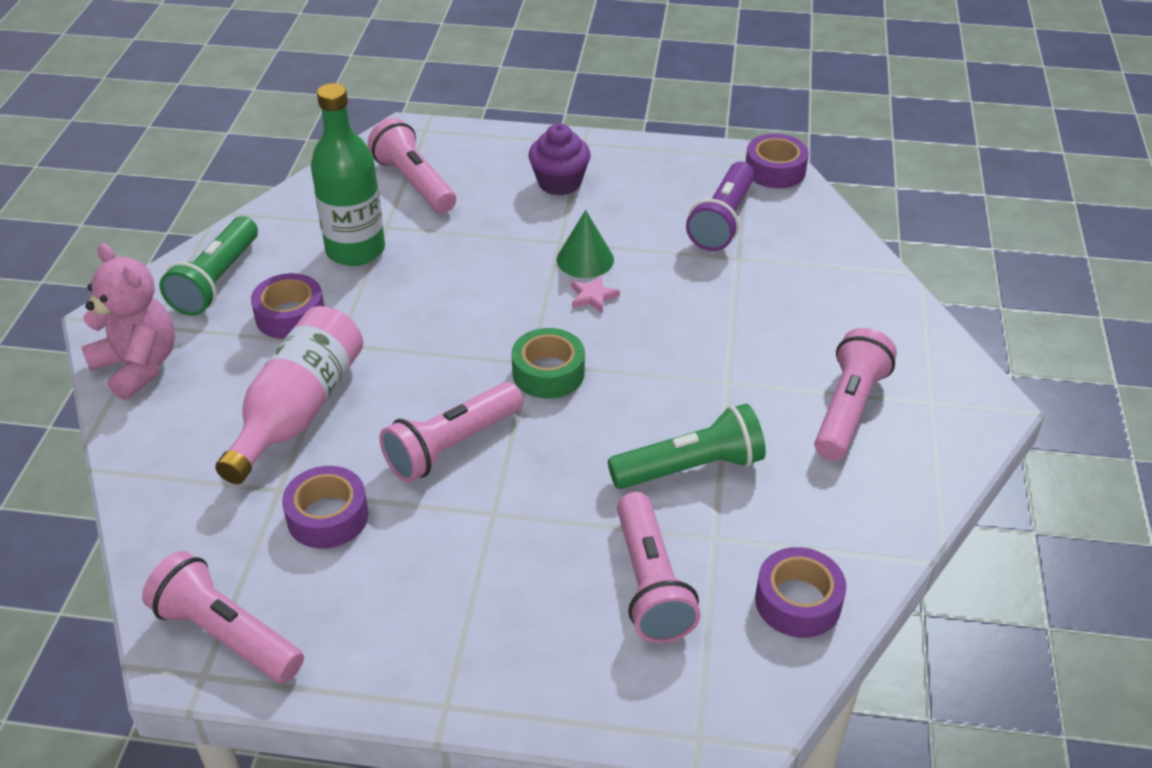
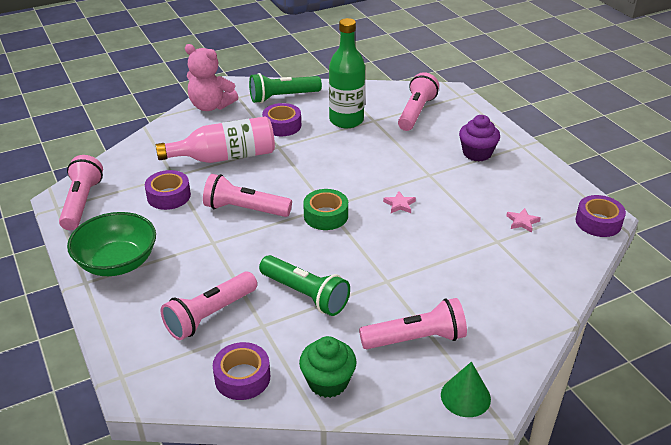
camera: 55 degrees right, 5 degrees down
(138, 366) = (211, 106): pink teddy bear -> pink teddy bear turned 105 degrees clockwise
(435, 646) = (117, 262): none -> green bowl
(585, 259) = (426, 189): green cone -> green cone (465, 396)
(722, 221) = (522, 222): purple flashlight -> pink star
(864, 522) = (328, 382): none -> green cupcake

